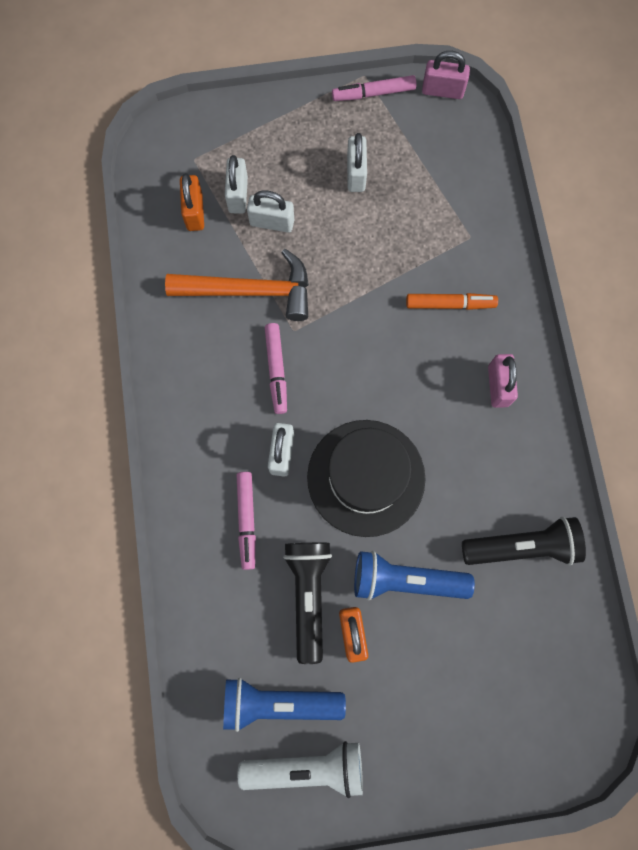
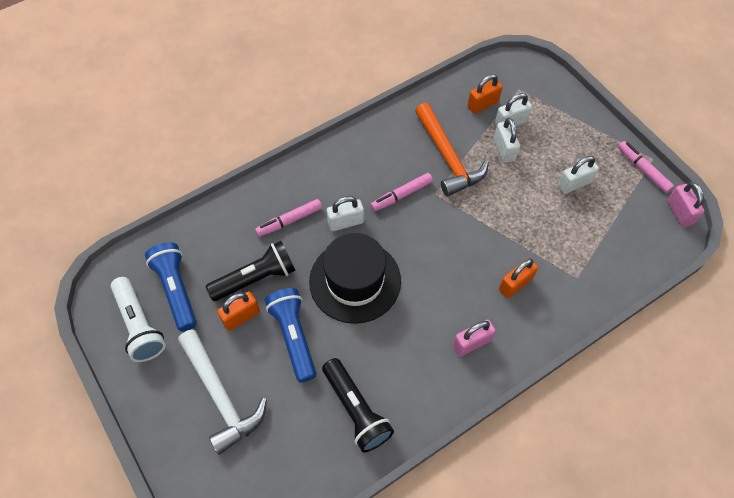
camera: 65 degrees right, 15 degrees down
(443, 695) = (221, 396): none -> white hammer
(450, 304) = (515, 284): orange marker -> orange padlock

